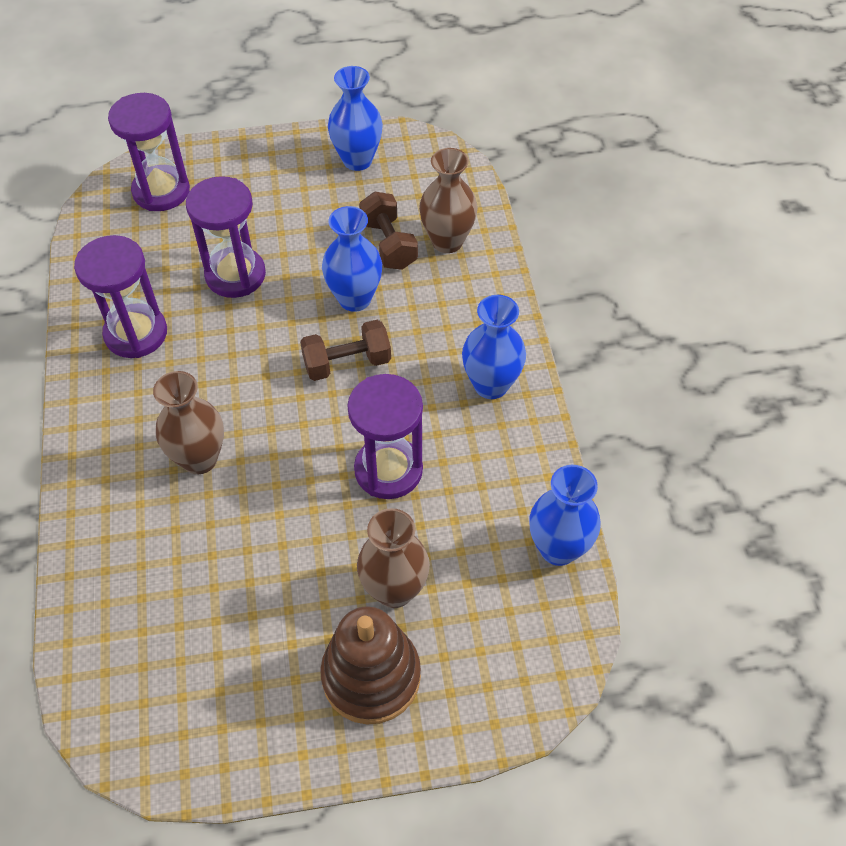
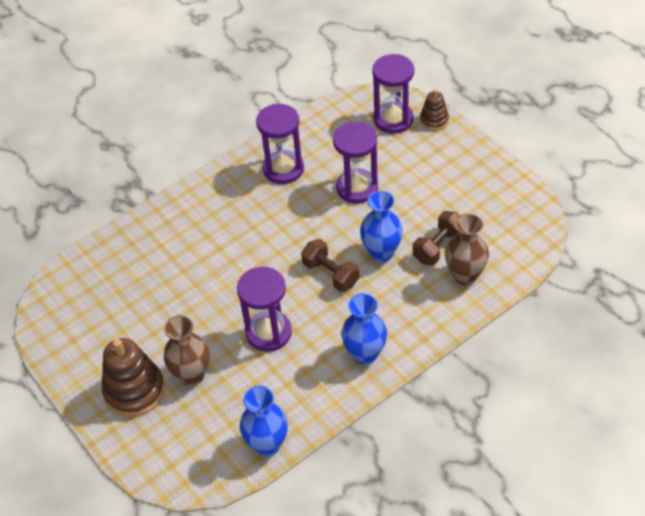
camera: 65 degrees right, 5 degrees down
(199, 157) = (434, 120): none -> brown stacking toy
(199, 459) = (221, 243): brown vase -> none
(357, 160) = (496, 195): blue vase -> none

